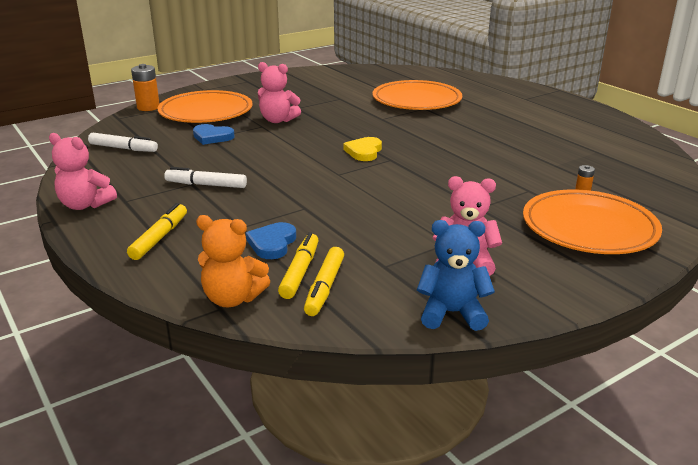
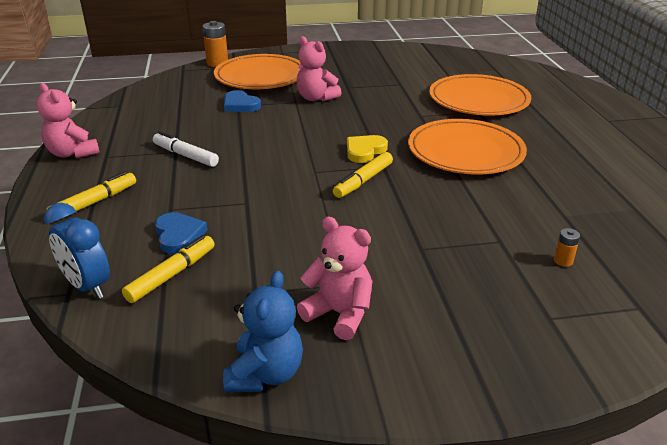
camera: 25 degrees right, 5 degrees up
(123, 148) = (157, 102): white marker -> none
(232, 298) = (87, 286): orange teddy bear -> blue clock
(272, 243) = (179, 235): blue heart -> blue heart turned 120 degrees clockwise
(324, 287) = (175, 300): yellow marker -> yellow marker (363, 181)
(452, 313) = (265, 374): blue teddy bear -> blue teddy bear turned 75 degrees clockwise
(589, 228) = (526, 311): orange plate -> orange plate (465, 152)

